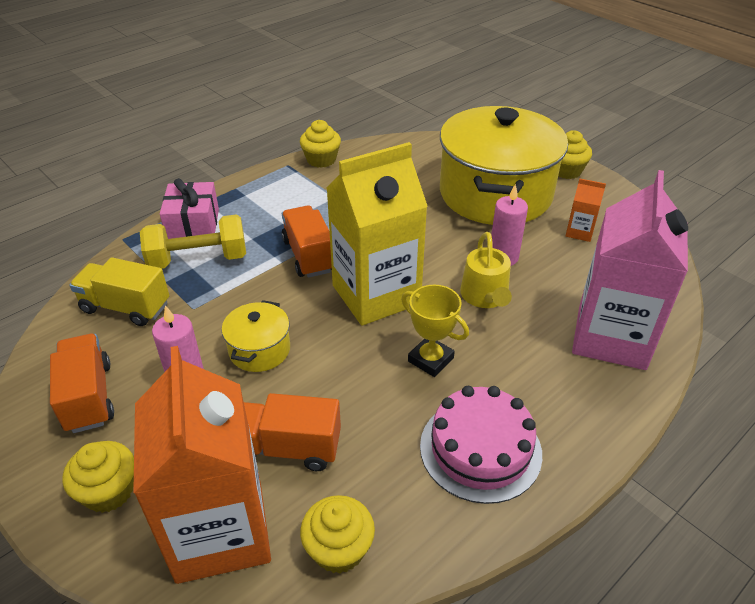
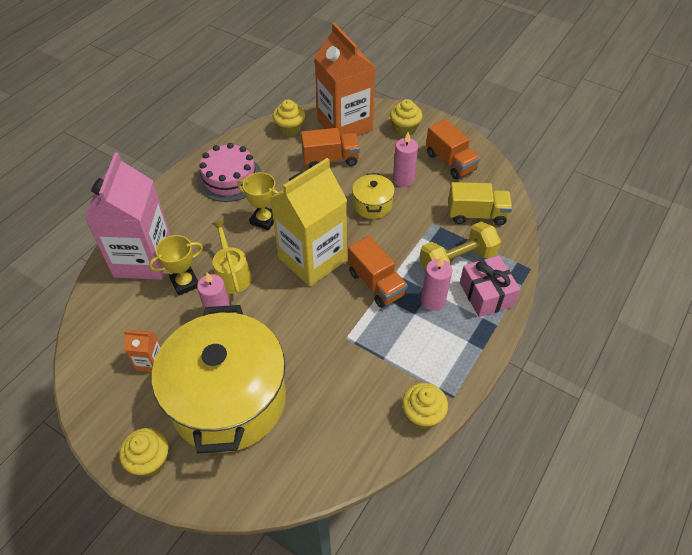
camera: 165 degrees right, 10 degrees up
(255, 230) = (433, 301): none -> pink candle
(547, 298) = (185, 283): none -> yellow trophy

